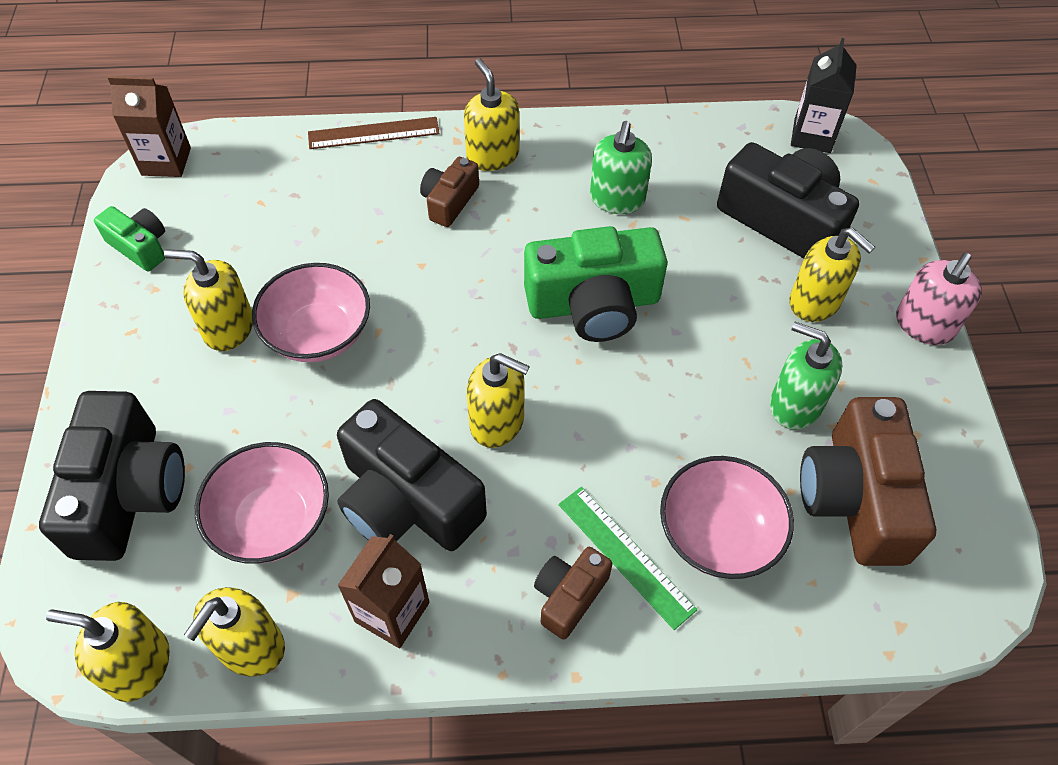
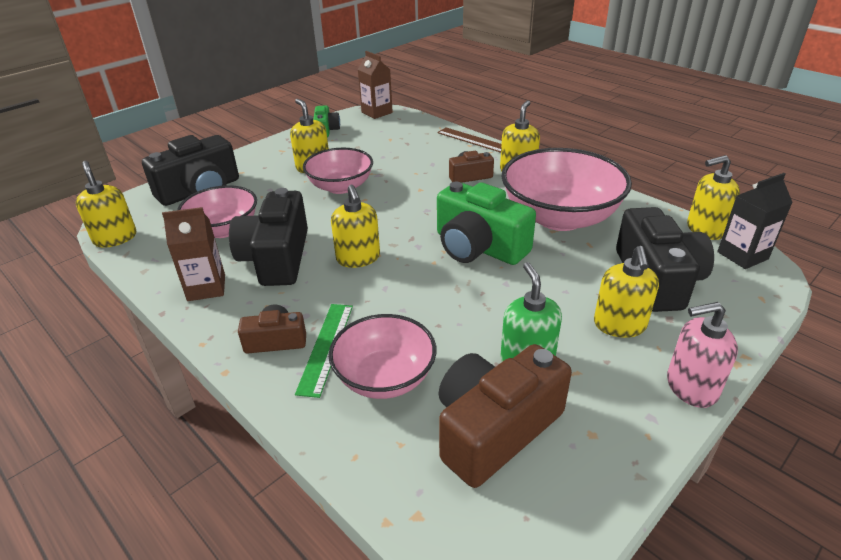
camera: 50 degrees right, 20 degrees down
(250, 647) = (149, 260): yellow soap dispenser -> yellow soap dispenser (705, 229)
(617, 199) = (559, 217): green soap dispenser -> pink bowl

